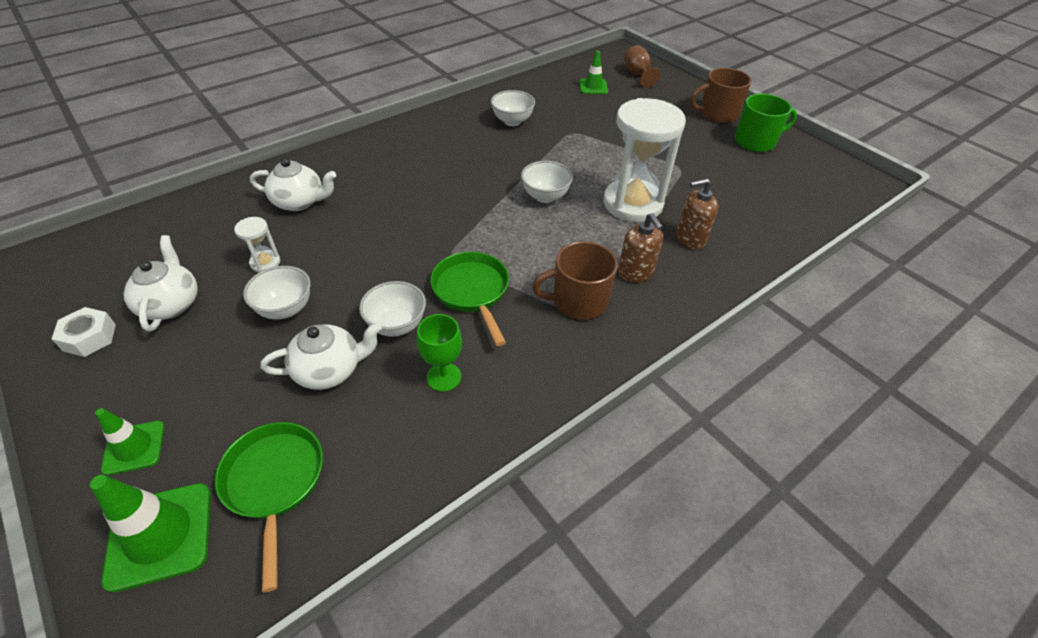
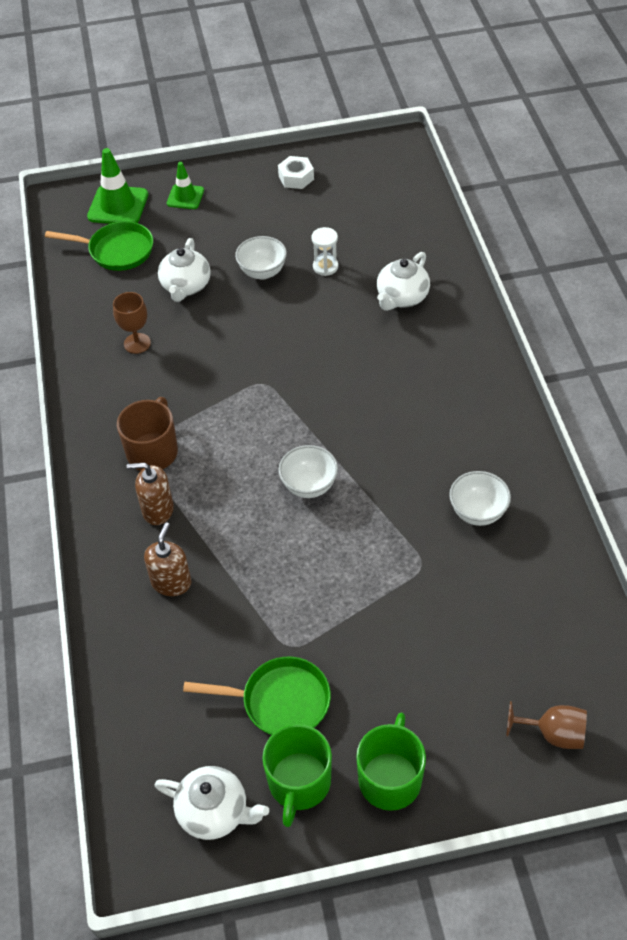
camera: 120 degrees right, 5 degrees up
(171, 304) = (306, 214): white teapot -> white teapot (214, 811)
(397, 325) = (204, 329): white bowl -> none
(444, 377) = (137, 343): green goblet -> brown goblet
(472, 291) = (210, 384): green pan -> green pan (280, 701)
(593, 87) = (535, 649): green traffic cone -> none
(632, 204) = (253, 560): white hourglass -> none
(717, 114) = (390, 778): brown mug -> green mug

